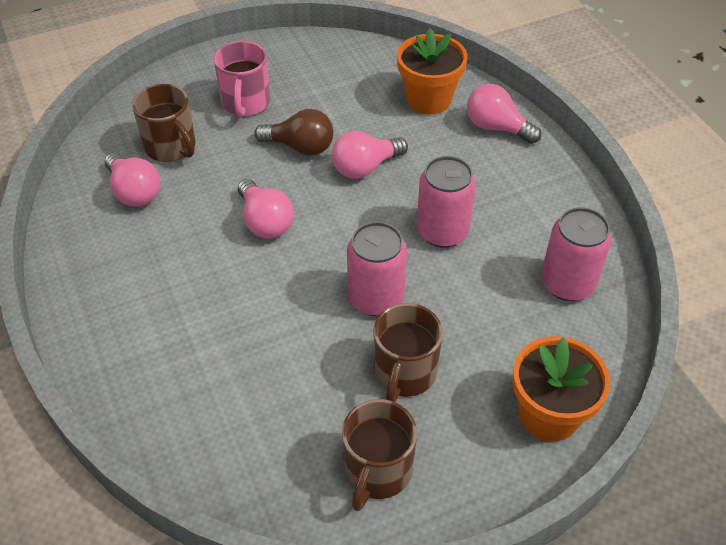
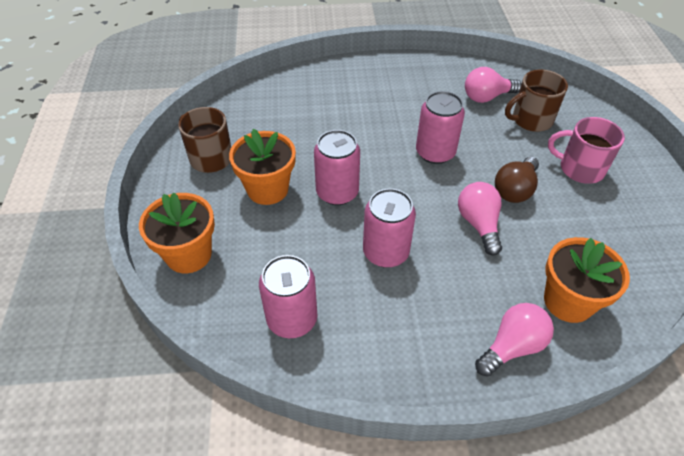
camera: 110 degrees right, 0 degrees up
(265, 222) = (435, 153): pink light bulb -> pink can
(404, 373) = (267, 189): brown mug -> orange flower pot

